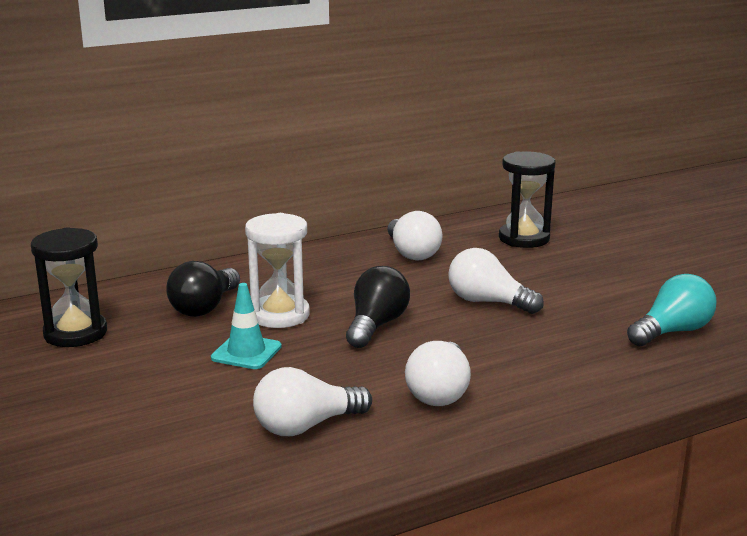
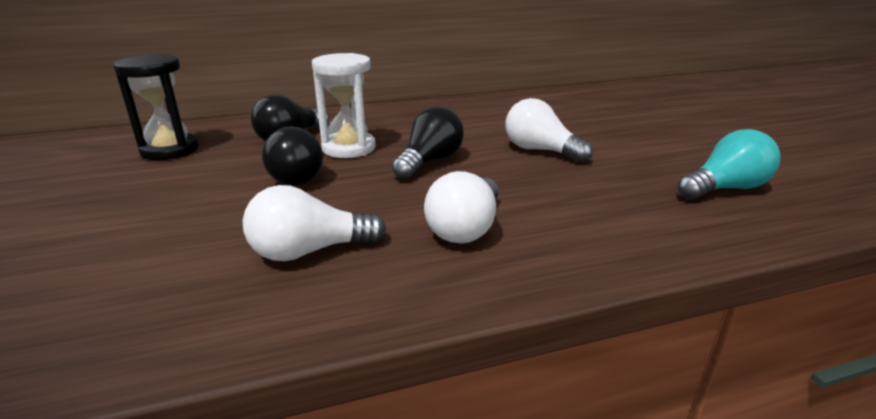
camera: 10 degrees right, 5 degrees up
(246, 352) = (299, 176): turquoise traffic cone -> black light bulb
(412, 253) = (485, 111): white light bulb -> none
(524, 238) = (584, 106): black hourglass -> none

